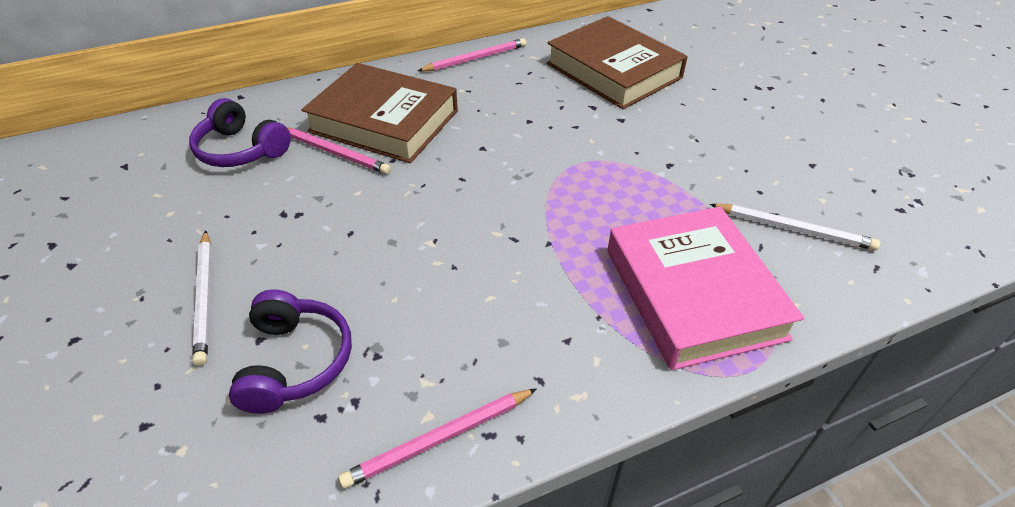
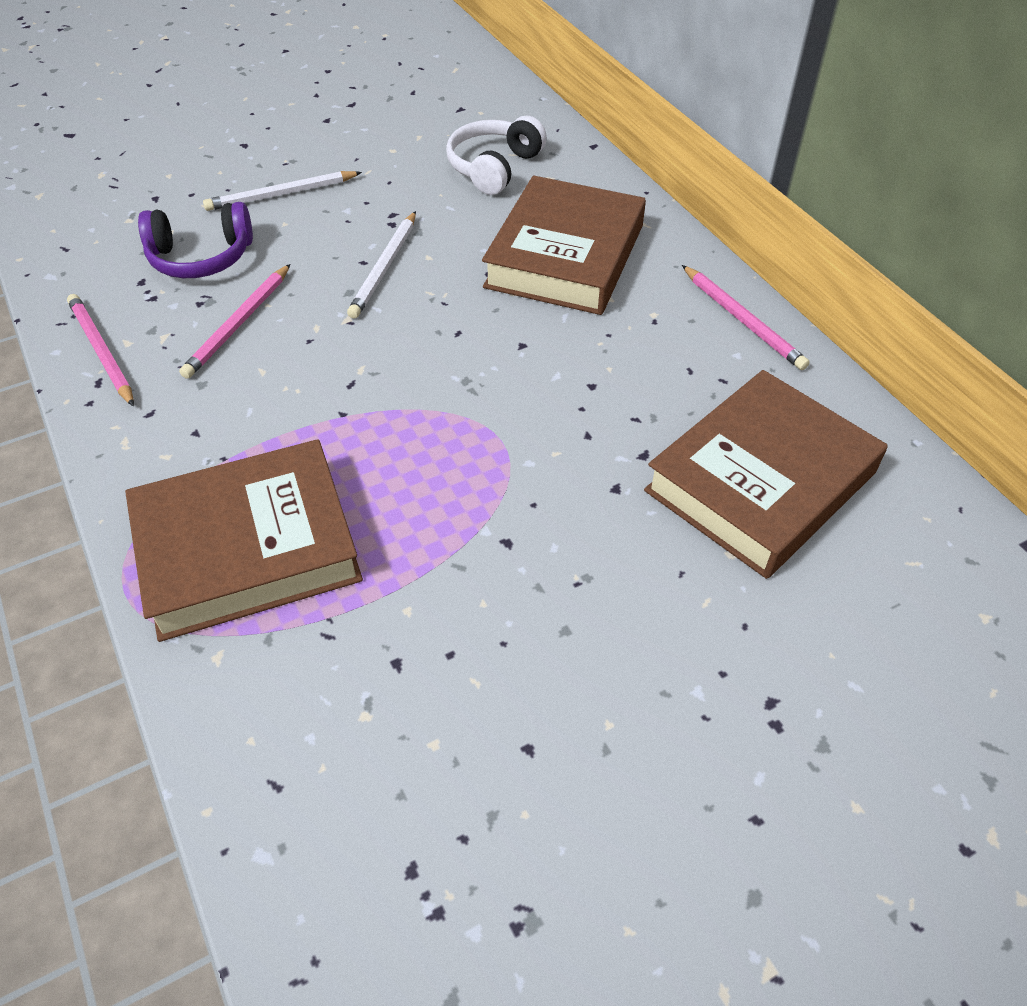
camera: 85 degrees right, 5 degrees up
(241, 150) = (494, 167): purple headphones -> white headphones
(335, 152) = (497, 229): pink pencil -> pink pencil (239, 324)
(693, 293) = (248, 548): pink book -> brown book
(793, 229) = (363, 685): white pencil -> white pencil (385, 267)

